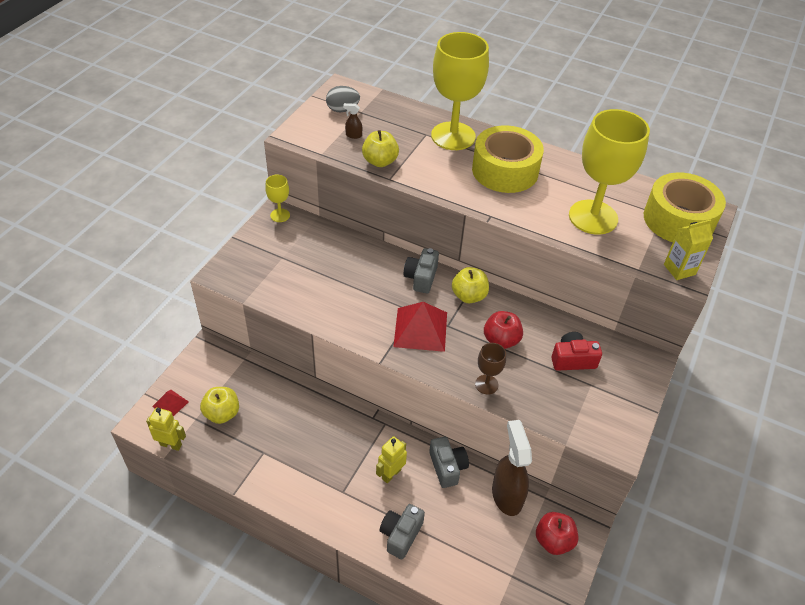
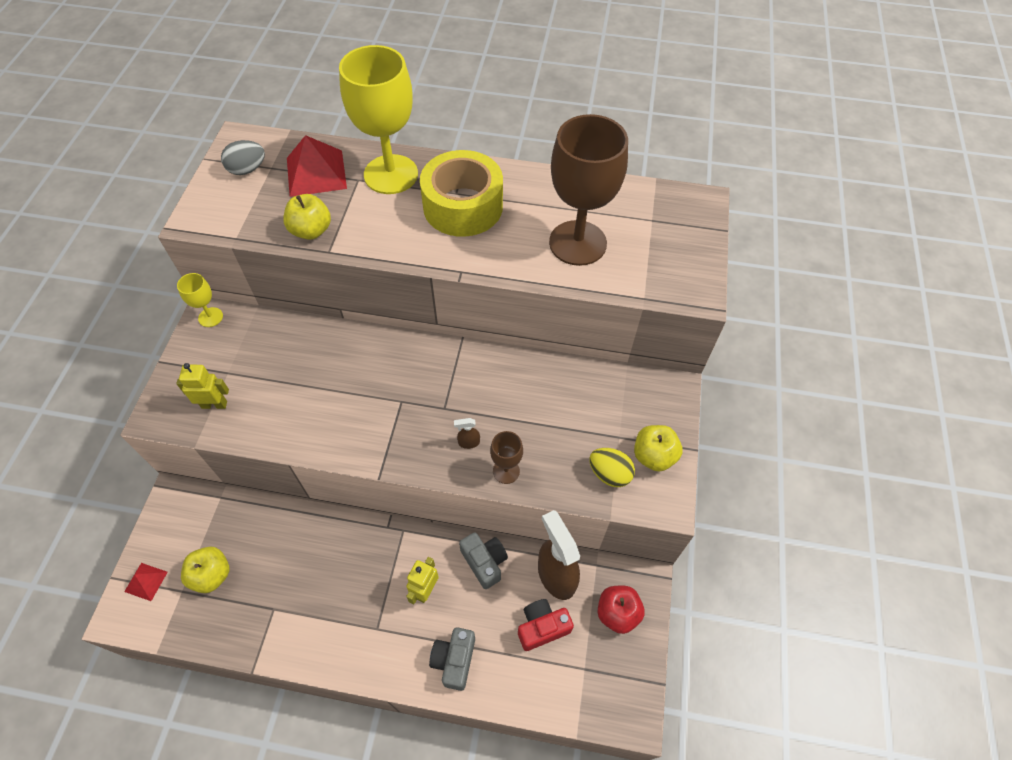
camera: 15 degrees left, 10 degrees up
(171, 444) = (160, 633): yellow robot -> yellow robot (214, 404)
(353, 135) = (269, 202): brown spray bottle -> brown spray bottle (468, 442)
(420, 329) = (414, 422): red pyramid -> red pyramid (316, 173)
(421, 278) = (399, 355): grey camera -> none
(469, 296) = (459, 363): yellow apple -> yellow apple (653, 456)
(501, 340) = (508, 410): red apple -> none
(572, 359) = (592, 412): red camera -> red camera (542, 627)
(575, 410) = (609, 474): none -> yellow egg
(593, 217) = (577, 243): yellow goblet -> brown goblet
(678, 220) = (671, 222): yellow tape -> none
(679, 269) = (688, 286): yellow carton -> none

